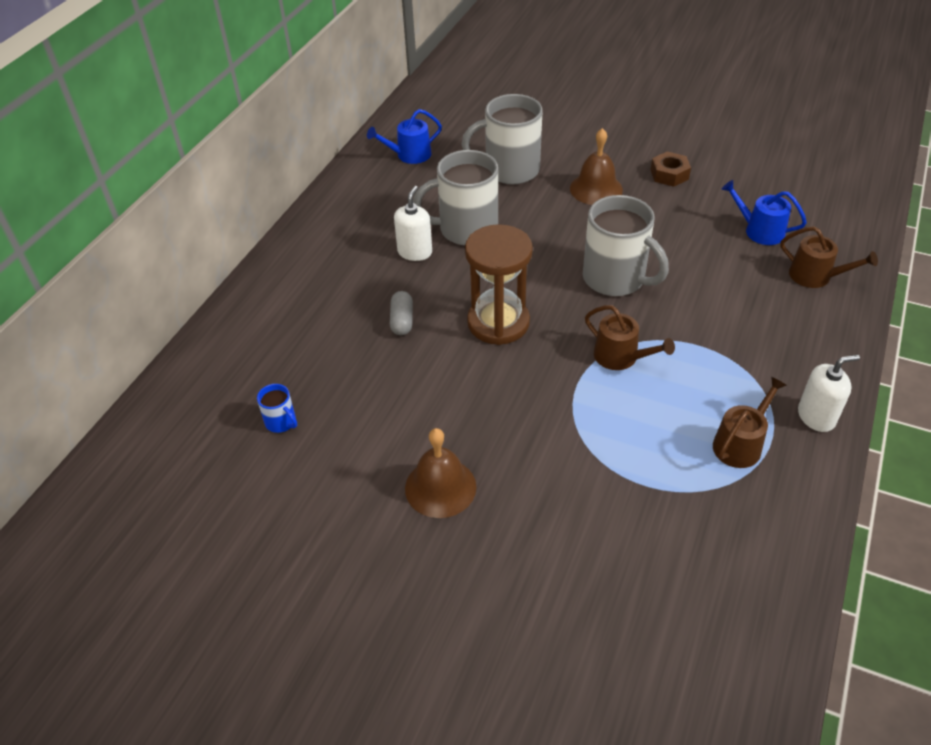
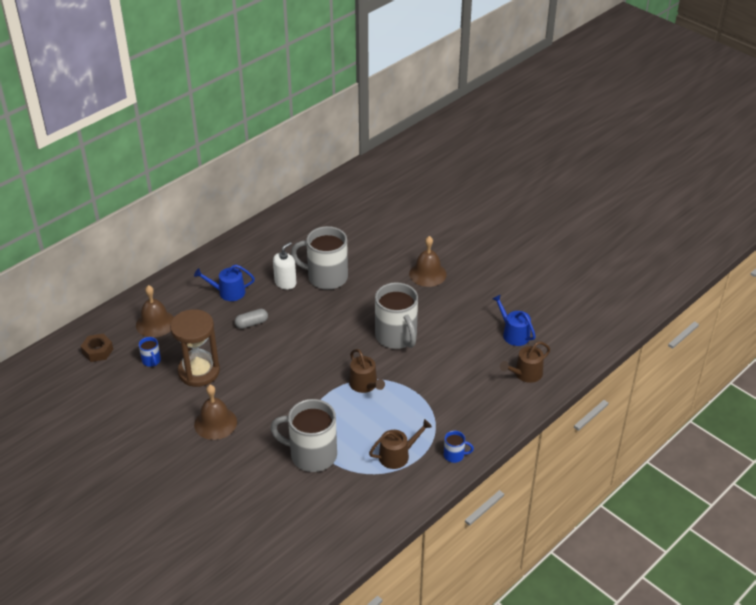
camera: 20 degrees right, 5 degrees down
(255, 363) = (155, 323): none -> brown bell
(402, 321) = (251, 323): grey capsule -> grey capsule turned 45 degrees clockwise
(409, 155) = (323, 215): blue watering can -> blue watering can (228, 292)
(498, 323) = (307, 342): brown hourglass -> brown hourglass (199, 372)
(509, 170) = (380, 244): grey mug -> grey mug (311, 455)
(669, 174) = (484, 278): brown nut -> brown nut (97, 351)
(815, 276) = (525, 374): brown watering can -> brown watering can turned 90 degrees clockwise
(816, 416) = (454, 455): white soap dispenser -> blue mug

